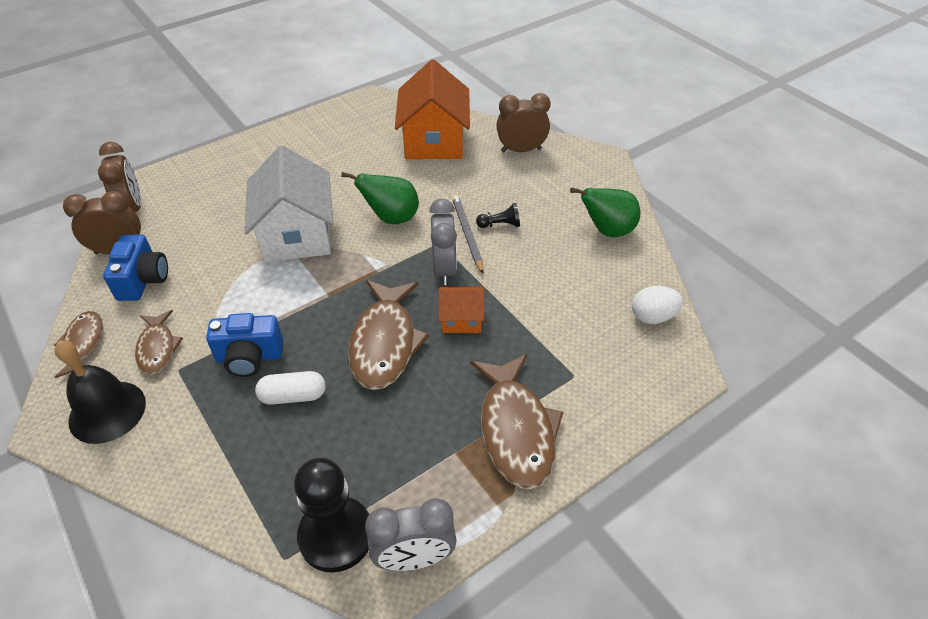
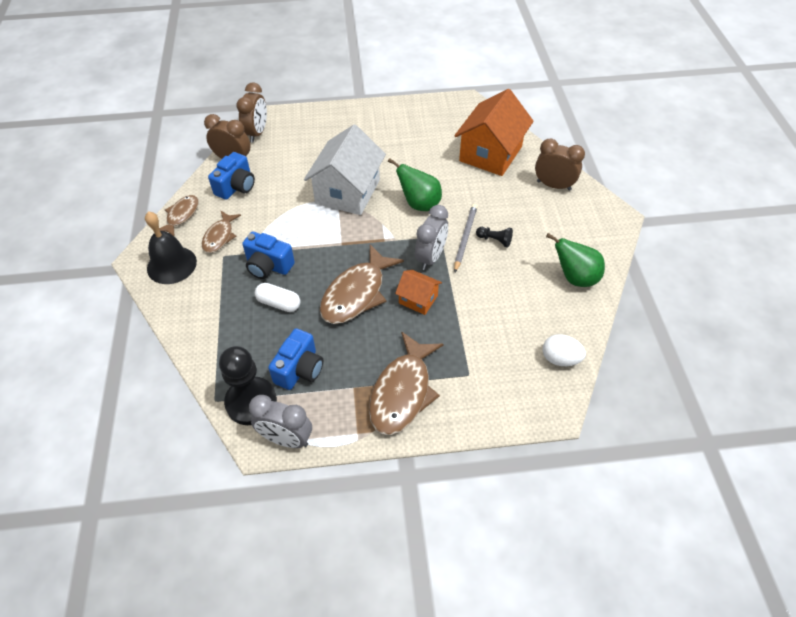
camera: 30 degrees right, 5 degrees up
(373, 463) = (299, 369): none -> blue camera

